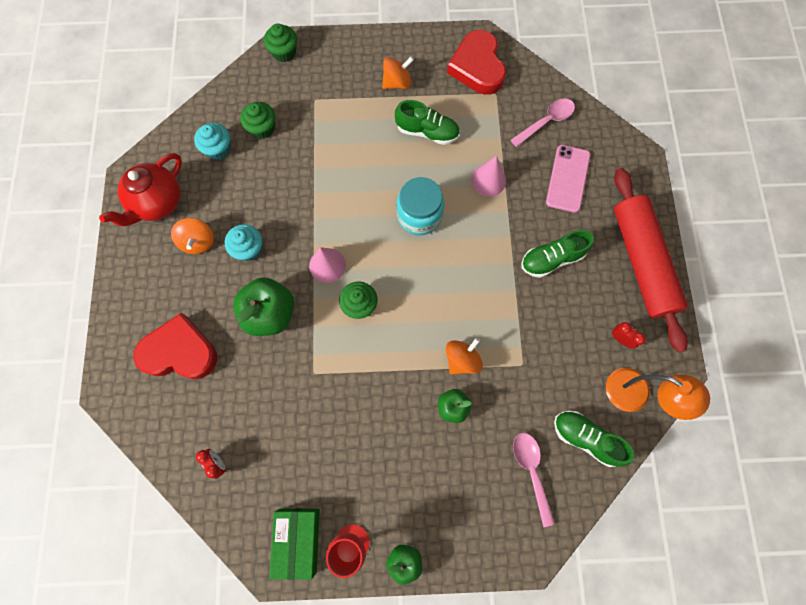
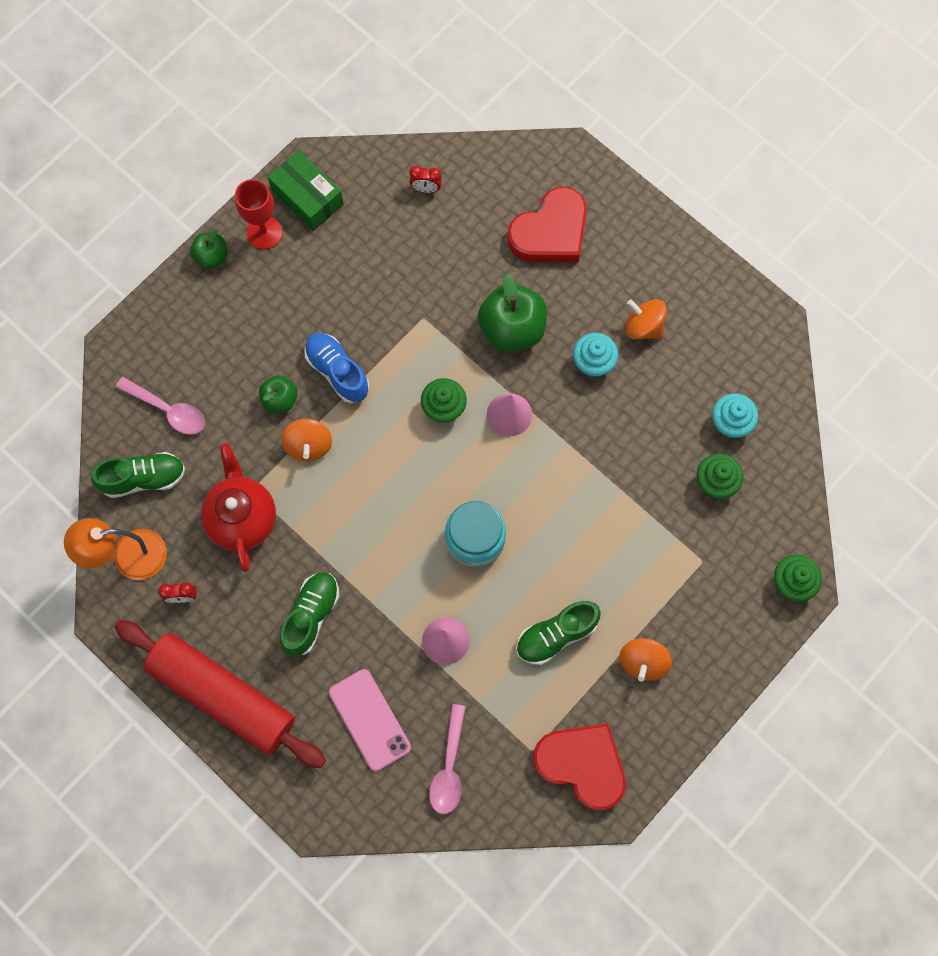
camera: 135 degrees right, 0 degrees up
(158, 203) = (720, 324): red teapot -> red teapot (242, 518)
(400, 390) = (337, 371): none -> blue shoe

